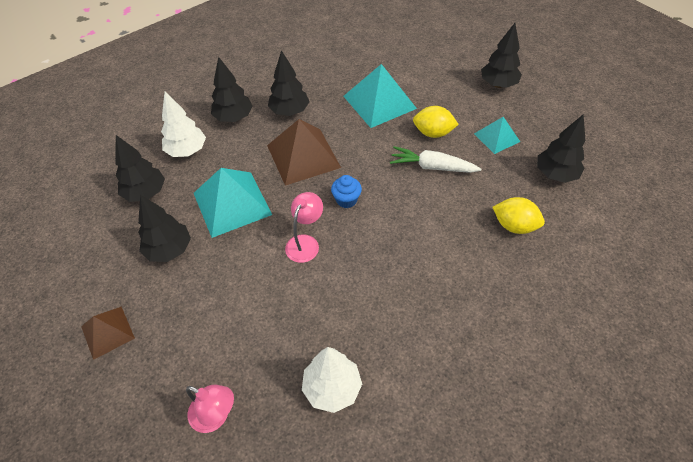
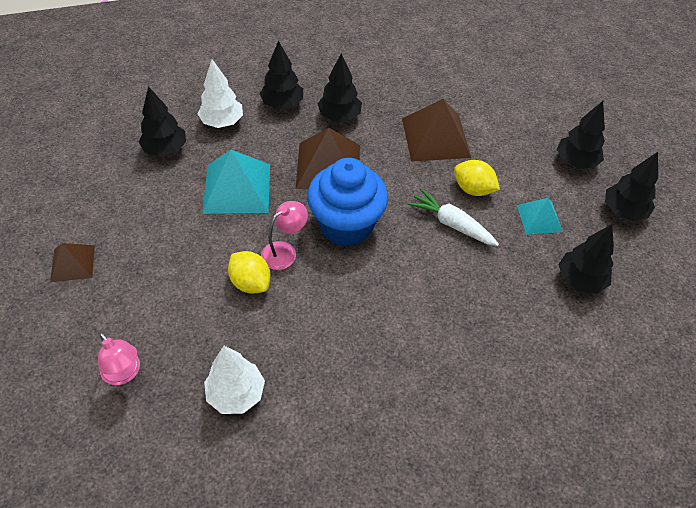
camera: 20 degrees right, 0 degrees up
(169, 250) = (159, 210): black tree -> black tree (623, 211)
(346, 200) = (346, 225): blue cupcake -> blue cupcake, size x2.41
(379, 102) = (435, 137): turquoise pyramid -> brown pyramid
(514, 226) = (502, 315): yellow lemon -> yellow lemon (250, 282)

